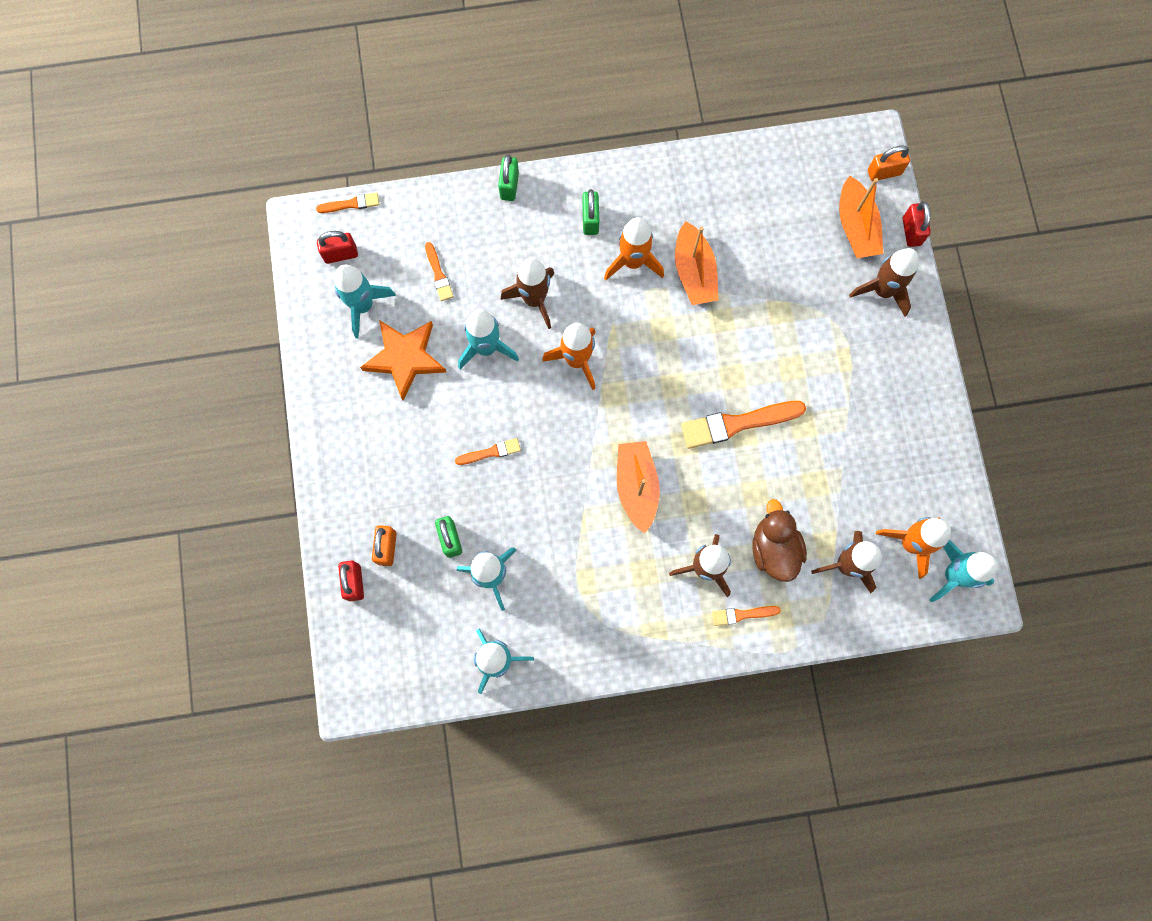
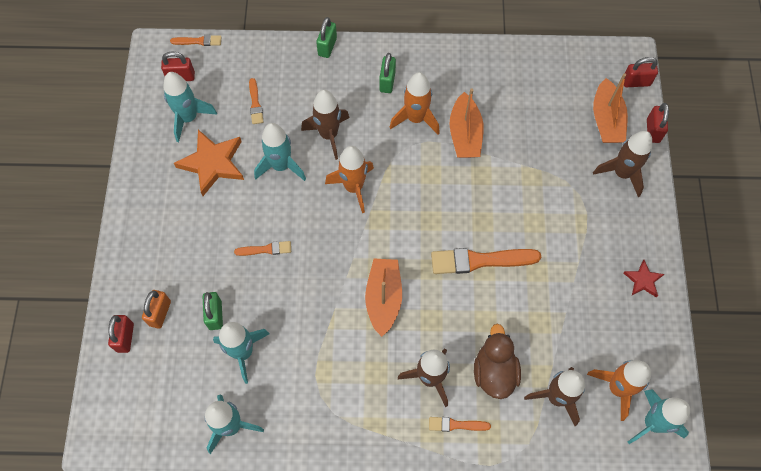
camera: 10 degrees right, 10 degrees down
(884, 172) = (636, 82): orange padlock -> red padlock
(923, 415) = (643, 280): none -> red star

